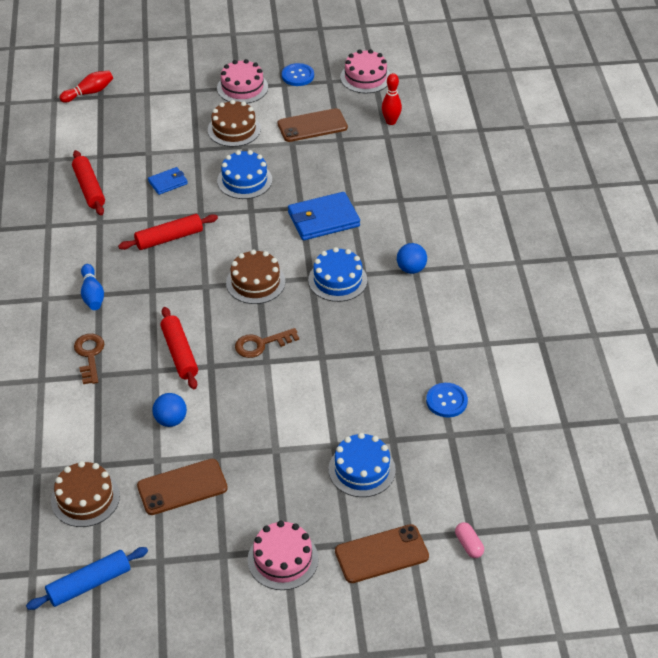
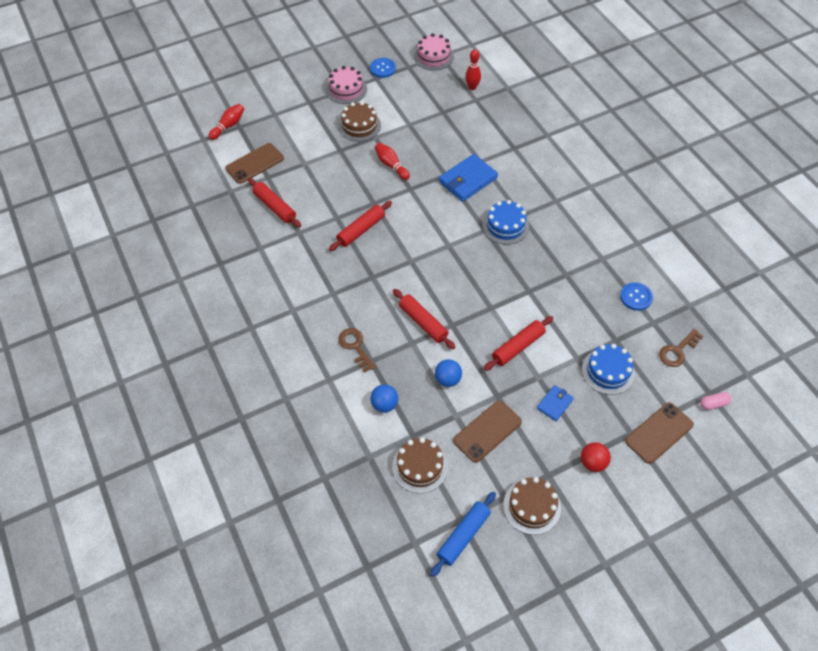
camera: 20 degrees left, 10 degrees up
(92, 294) = (328, 295): blue bowling pin -> none
(168, 182) = (333, 184): blue wallet -> blue wallet (554, 404)
(244, 180) = (391, 165): blue cake -> red bowling pin
(255, 282) = (446, 246): brown cake -> brown cake (532, 506)
(261, 344) = (479, 295): brown key -> brown key (678, 351)
(272, 411) = (518, 347): none -> red rolling pin
(283, 559) = (593, 463): pink cake -> red ball
(312, 126) = (416, 106): brown phone -> brown phone (254, 163)
(411, 269) = (552, 201): blue ball -> blue ball (384, 404)
(468, 545) = (713, 404): pink capsule -> pink capsule turned 60 degrees counterclockwise

